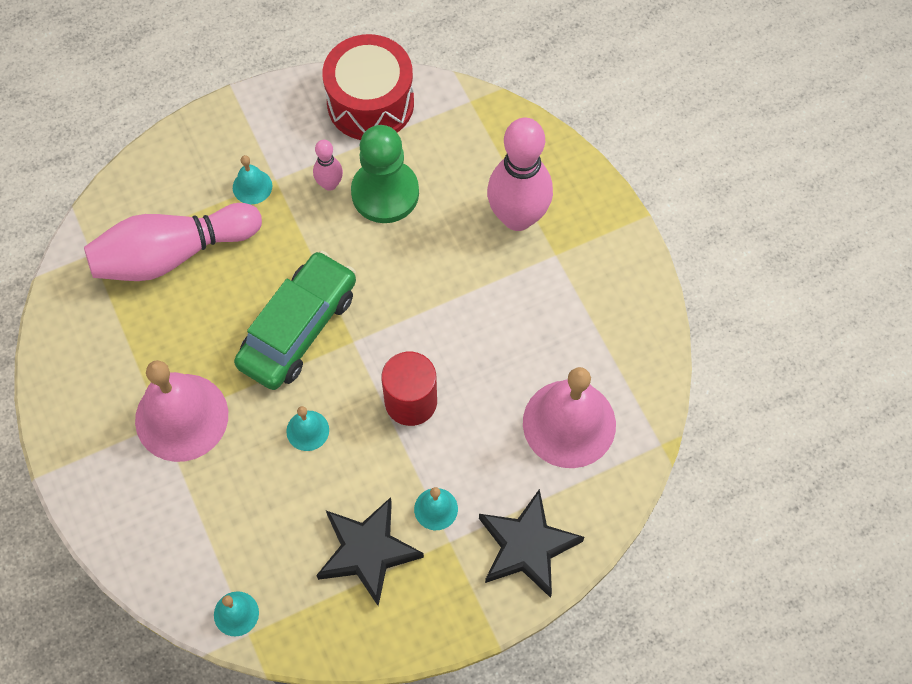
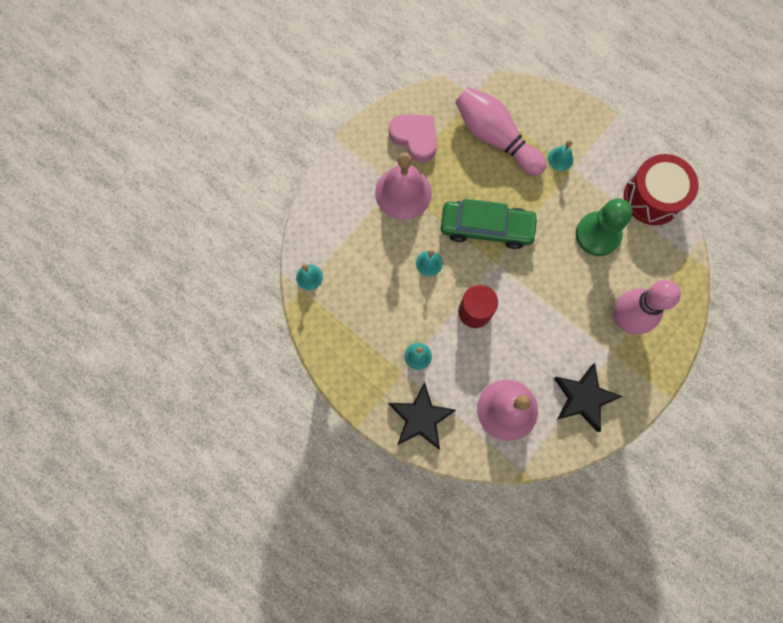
camera: 65 degrees right, 10 degrees up
(108, 362) = (415, 138): none -> pink heart
(329, 184) = (586, 200): pink bowling pin -> none
(367, 551) = (375, 330): black star -> black star (583, 398)

